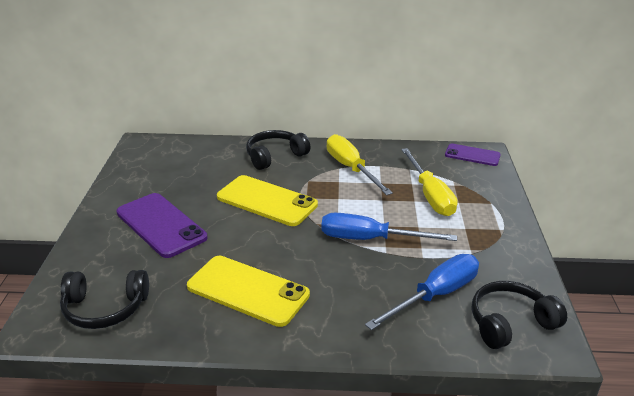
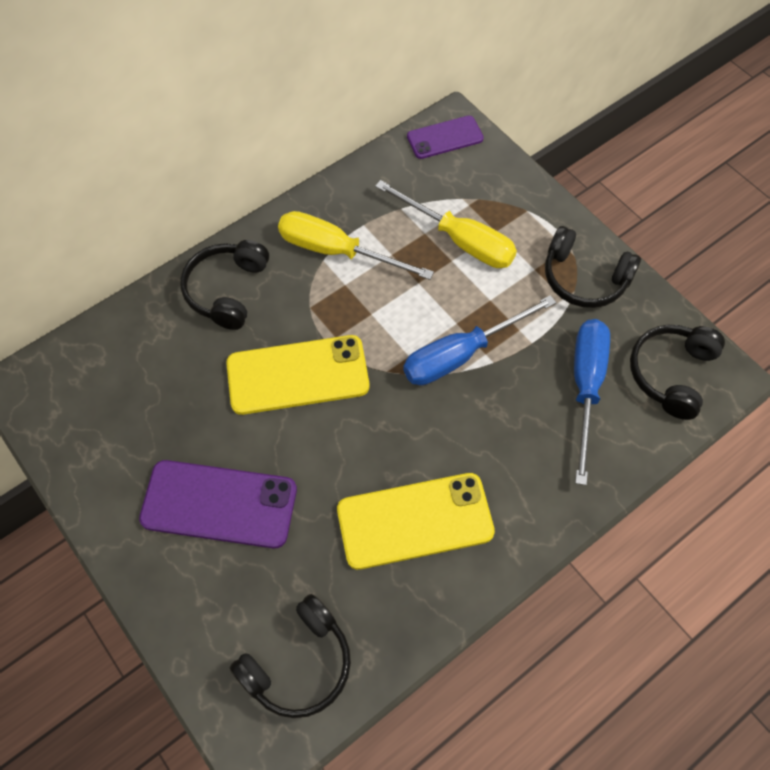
camera: 40 degrees left, 30 degrees up
(496, 248) = (584, 278): none -> black headphones

